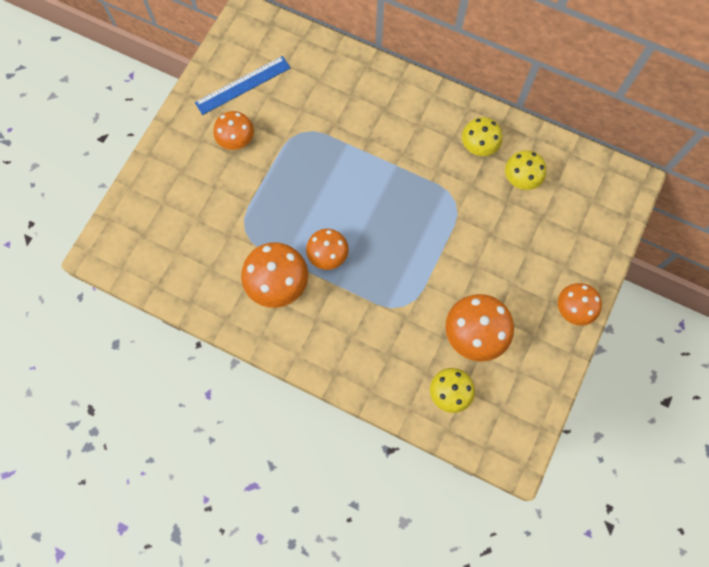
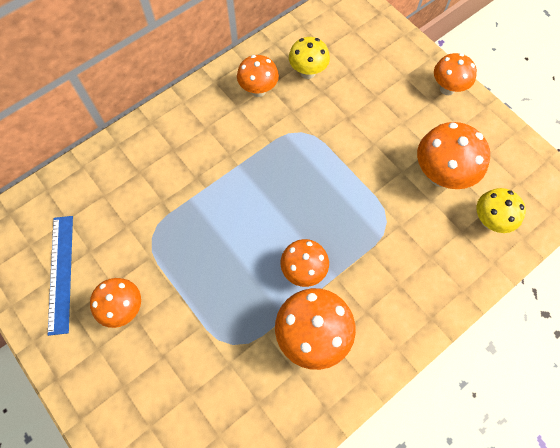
camera: 65 degrees left, 5 degrees down
(478, 148) = (258, 90): yellow mushroom -> orange mushroom

